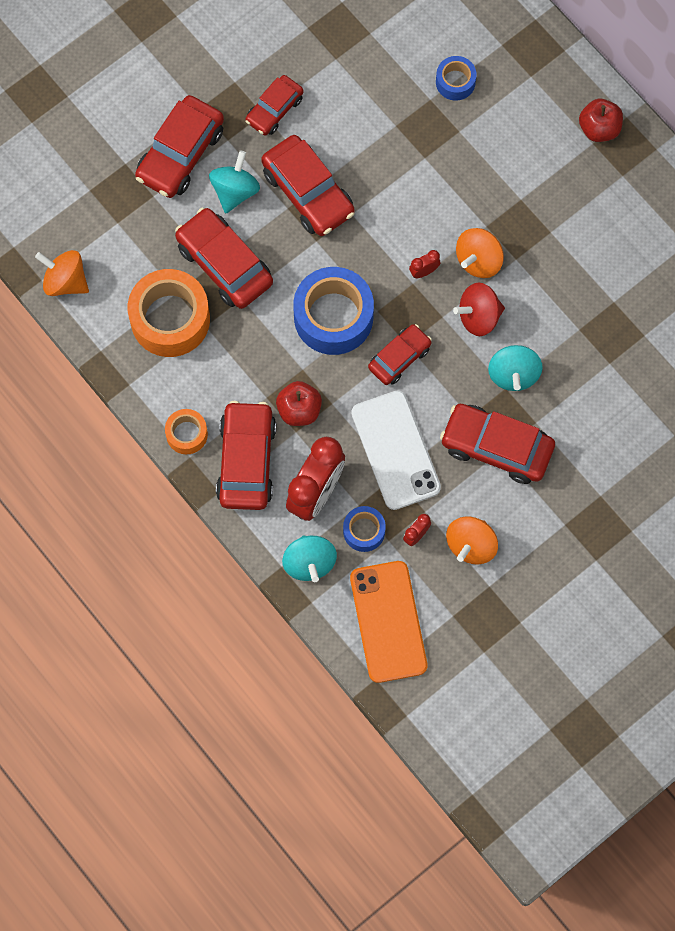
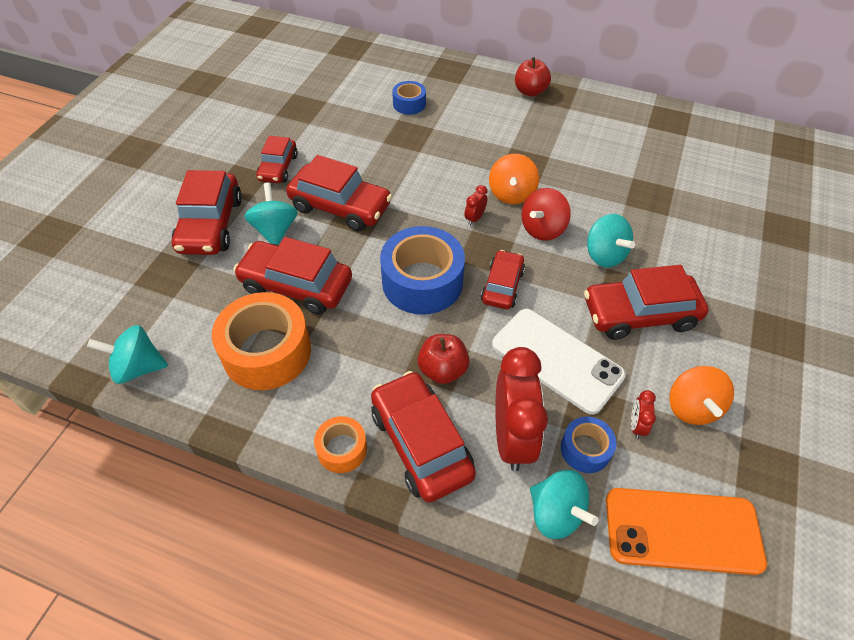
camera: 30 degrees left, 20 degrees down
(65, 281) = (138, 367): orange spinning top -> turquoise spinning top
(388, 621) = (682, 530): orange phone -> orange phone turned 45 degrees counterclockwise

